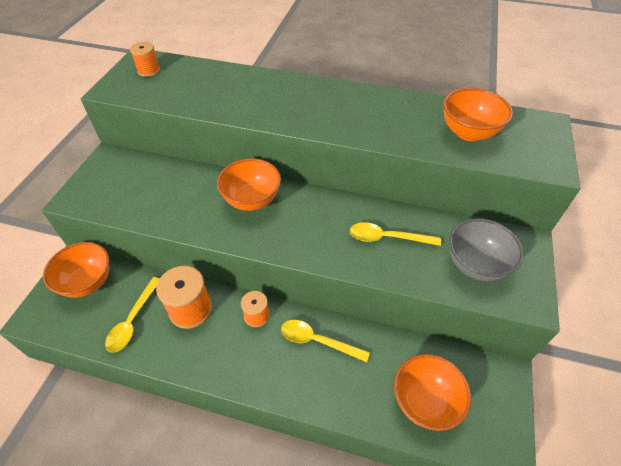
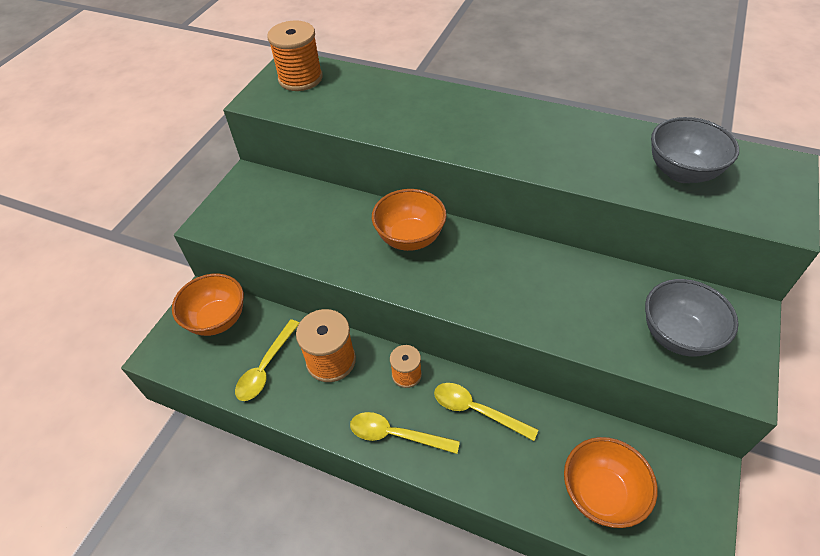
camera: 10 degrees right, 0 degrees up
(149, 71) = (300, 78): orange spool -> orange spool, size x1.70
(387, 238) = (570, 294): yellow spoon -> yellow spoon (396, 435)
(468, 132) = (682, 172): orange bowl -> grey bowl

